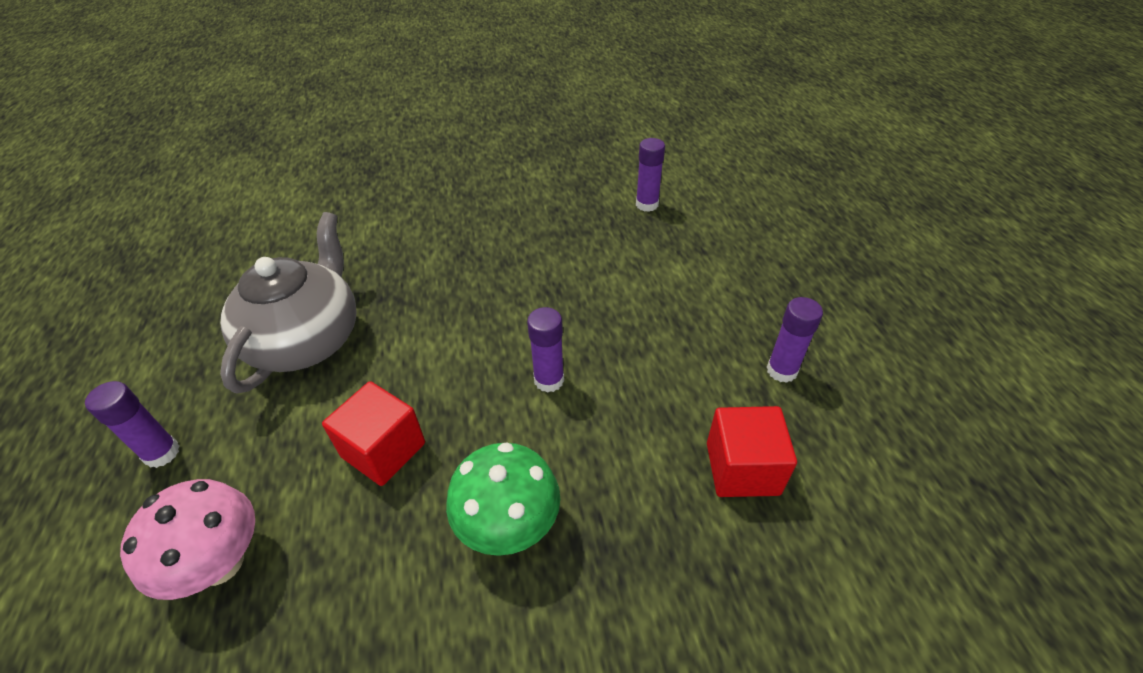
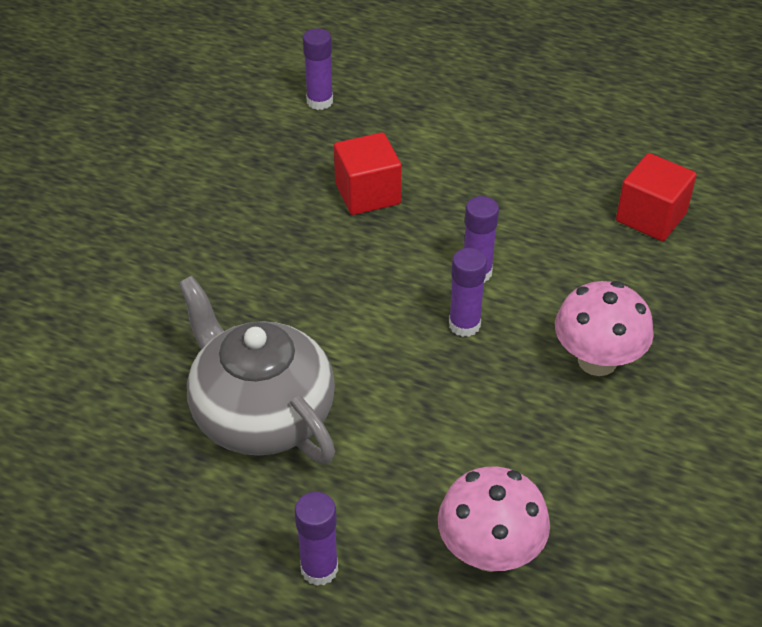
camera: 55 degrees left, 0 degrees up
(383, 450) = (459, 406): red cube -> red cube (367, 193)
(509, 525) = (597, 360): green mushroom -> pink mushroom
(781, 370) = (587, 145): purple glue stick -> purple glue stick (464, 325)

